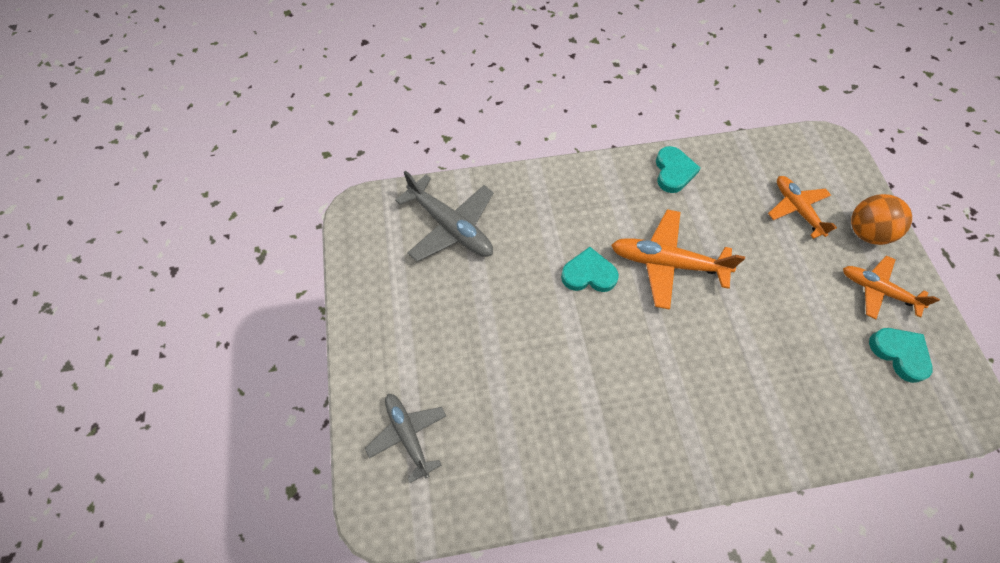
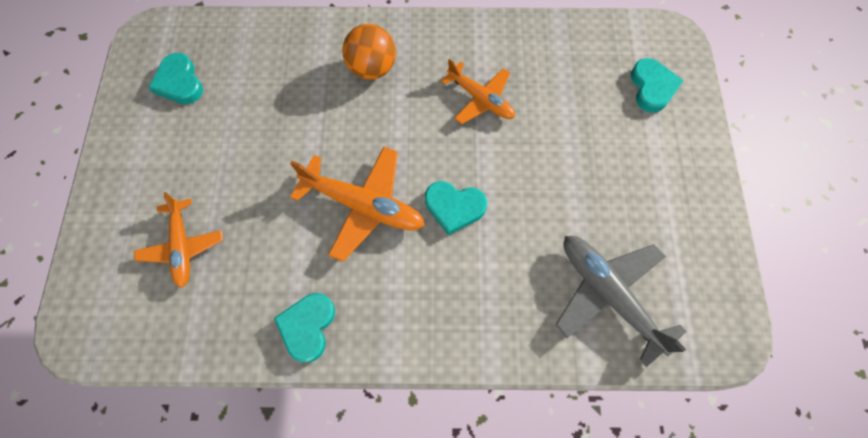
camera: 170 degrees left, 5 degrees up
(408, 435) = (652, 87): grey plane -> turquoise heart
(865, 232) = (123, 205): orange ball -> orange ball (372, 68)
(877, 290) = (157, 141): orange plane -> orange plane (480, 99)

